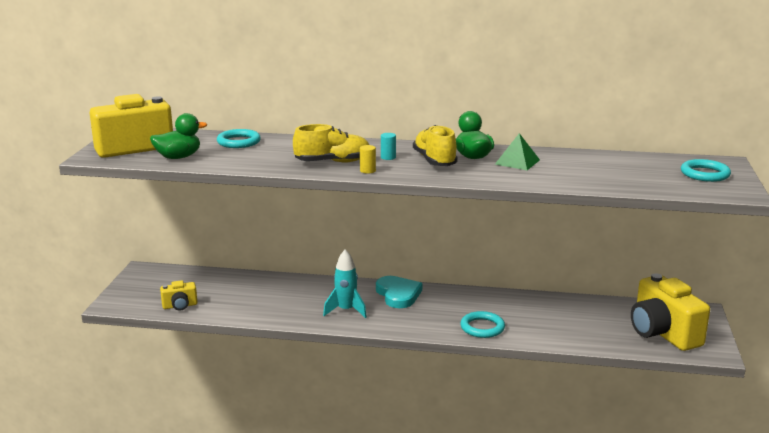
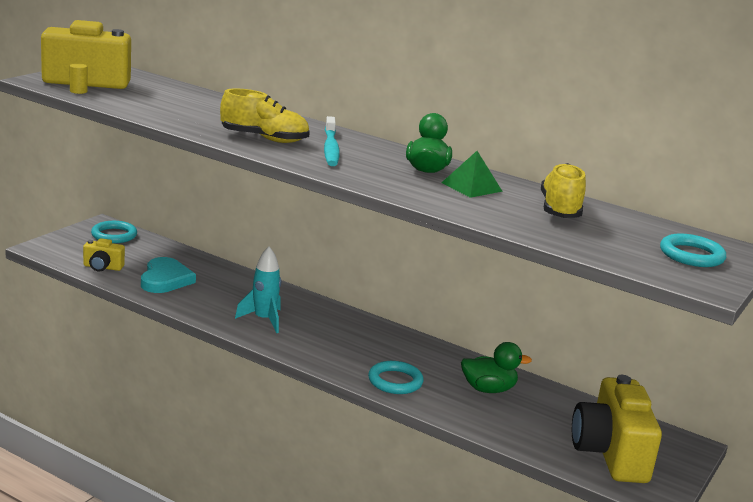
camera: 20 degrees right, 0 degrees up
(178, 157) = (117, 99): green duck -> green duck (488, 389)
(238, 142) = (197, 99): turquoise ring -> turquoise ring (114, 235)
(367, 170) = (288, 155): yellow cylinder -> yellow cylinder (78, 91)
(388, 157) = (330, 148): turquoise cylinder -> turquoise toothbrush
(398, 294) = (337, 321): turquoise heart -> turquoise heart (165, 279)
(434, 161) = (377, 164): yellow shoe -> yellow shoe (560, 210)

